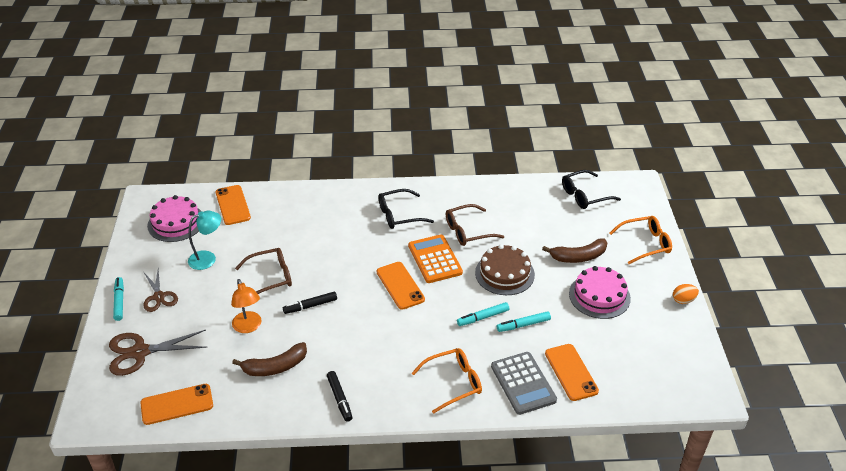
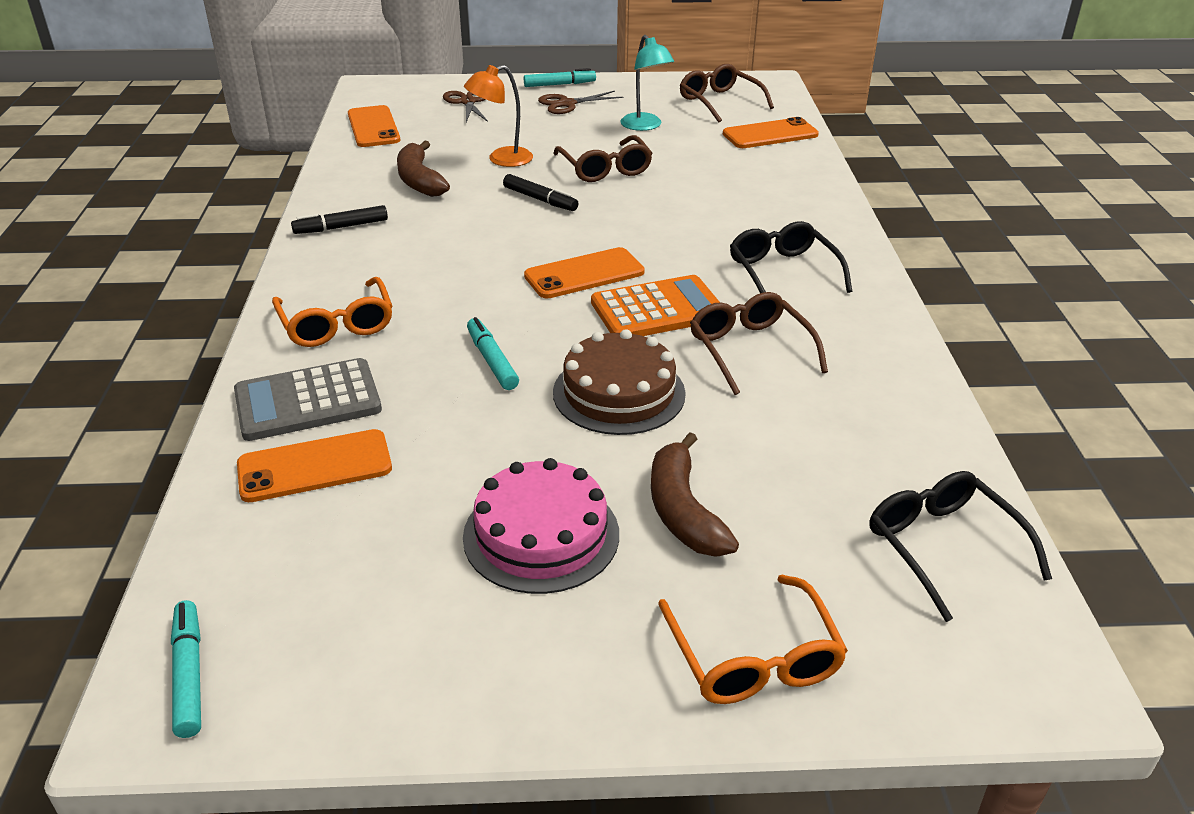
camera: 90 degrees right, 5 degrees down
(140, 352) = (468, 102): brown scissors -> brown scissors, size x0.66
(176, 222) = (720, 102): pink cake -> brown glasses
(310, 306) = (540, 200): black marker -> black marker turned 150 degrees clockwise
(523, 325) = (463, 410): turquoise marker -> turquoise marker (189, 674)
(683, 300) = (511, 713): orange egg -> none

